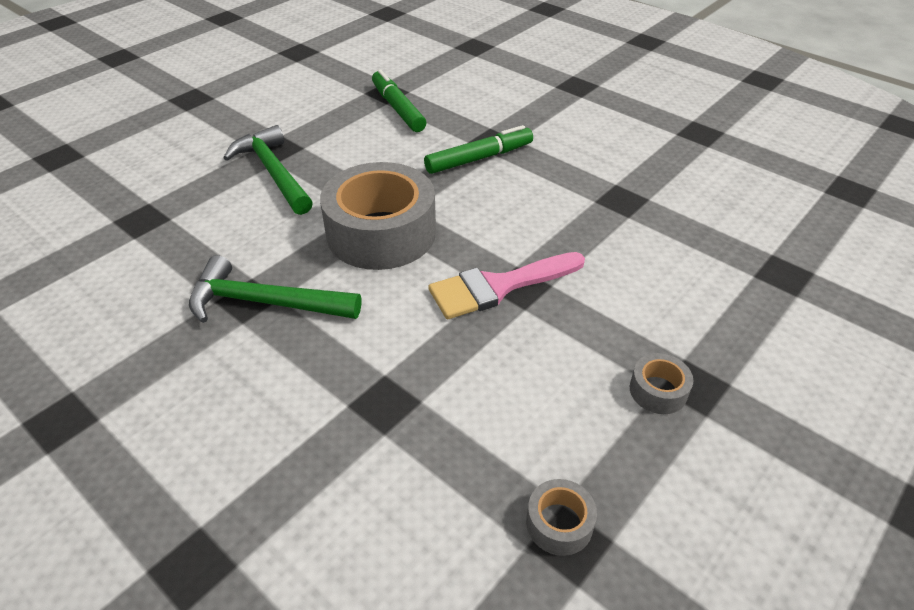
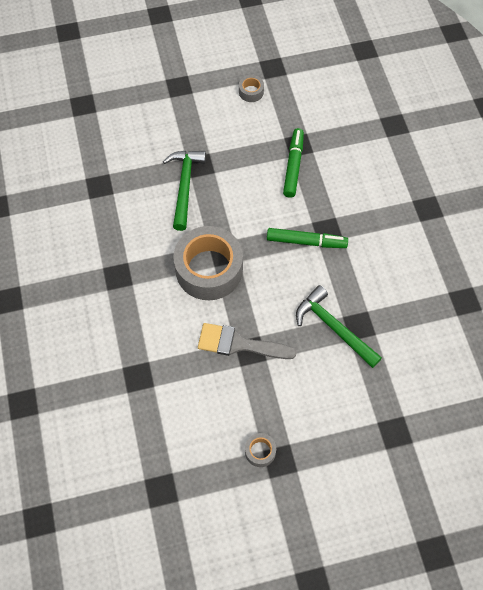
camera: 35 degrees right, 20 degrees up
(265, 303) = (124, 284): green hammer -> green hammer (334, 328)
(498, 287) = (239, 344): pink brush -> grey brush
(559, 523) = (163, 480): grey tape -> grey tape (251, 92)

